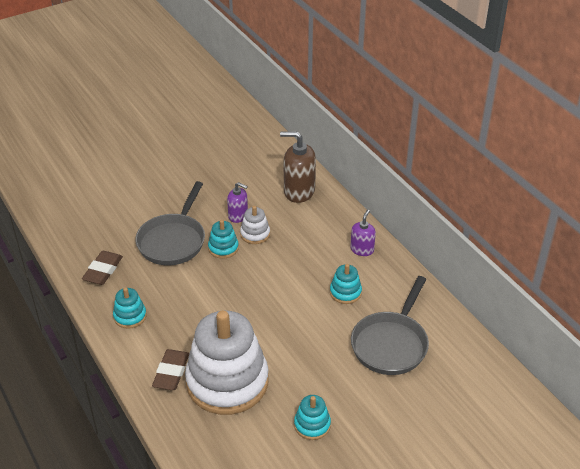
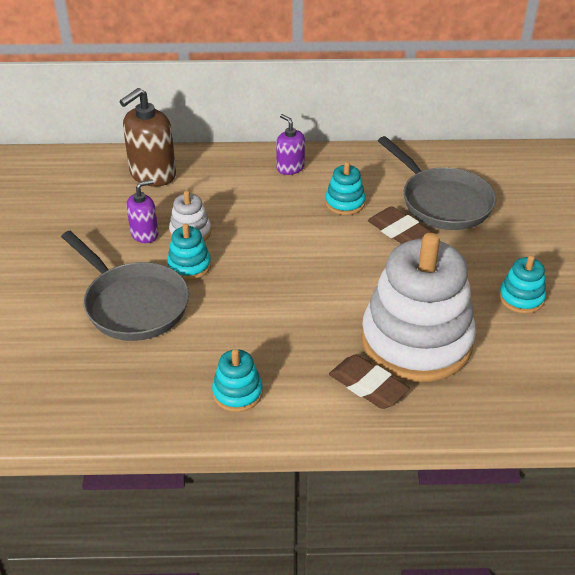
camera: 60 degrees left, 0 degrees up
(103, 271) = (124, 392): brown eraser -> brown eraser (399, 231)

